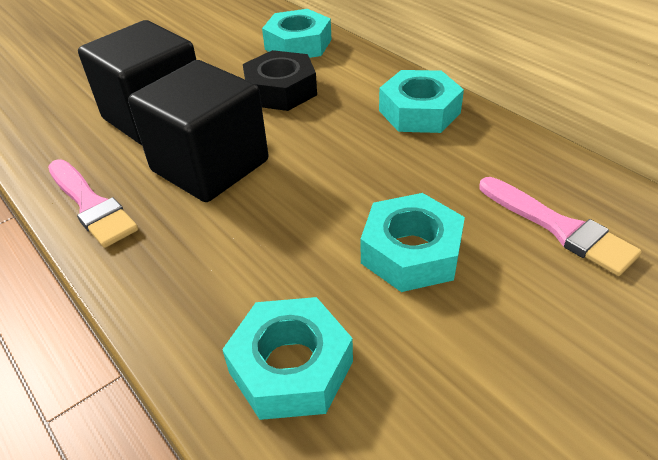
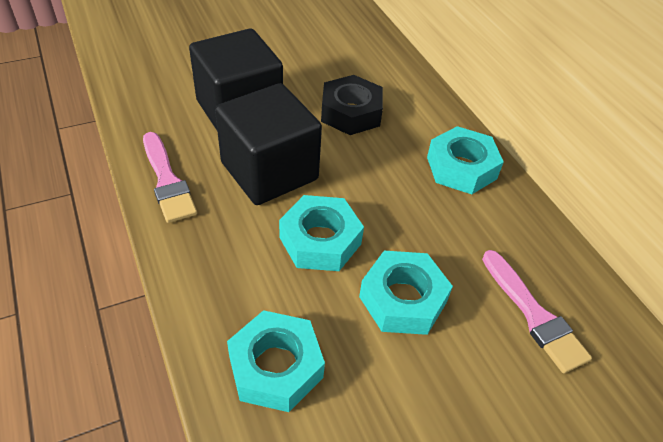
camera: 10 degrees right, 5 degrees up
(298, 44) = (381, 68): turquoise nut -> turquoise nut (320, 240)

